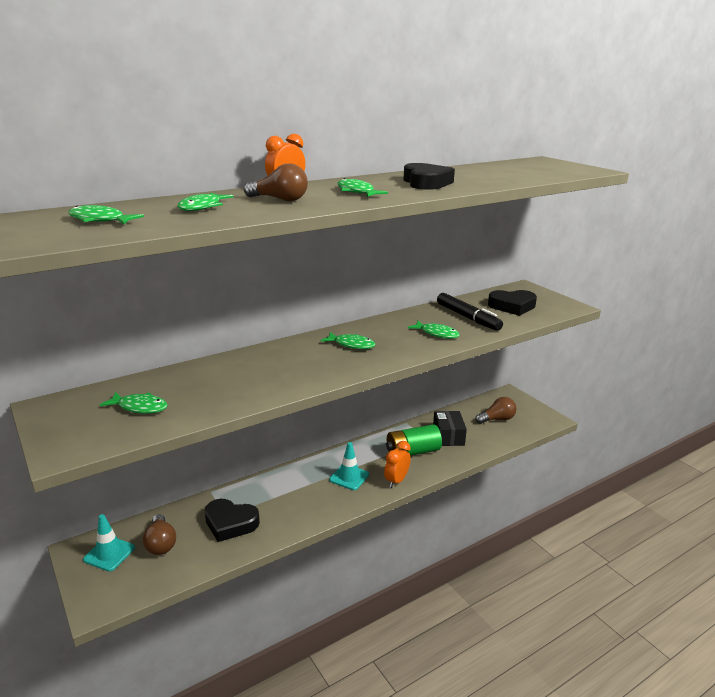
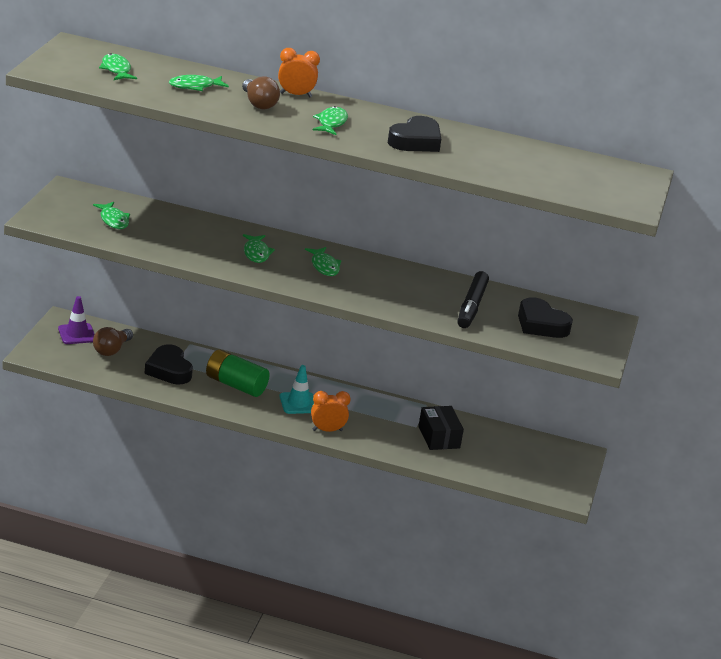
camera: 45 degrees right, 5 degrees up
(109, 554) = (77, 334): turquoise traffic cone -> purple traffic cone
(412, 452) = (383, 424): green battery -> green battery (235, 385)
(437, 334) = (409, 300): green fish -> green fish (256, 253)
(448, 436) = (439, 437): black box -> black box turned 60 degrees counterclockwise
(497, 419) = (515, 459): brown light bulb -> none

